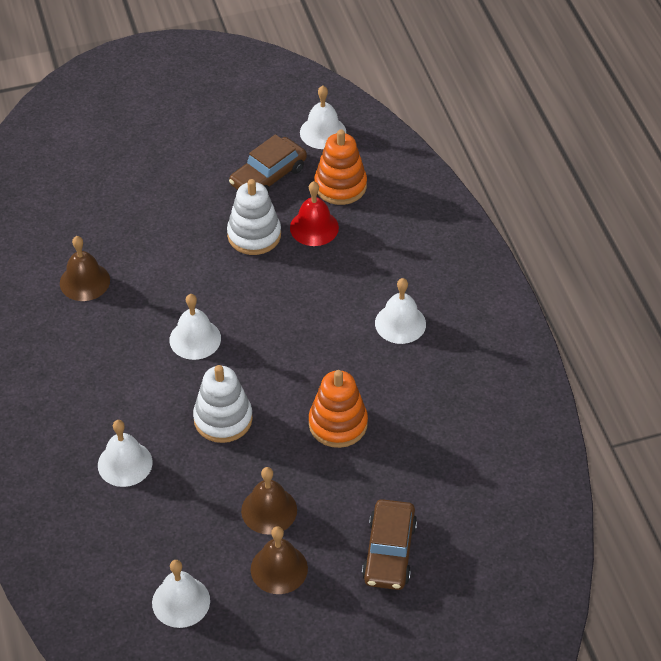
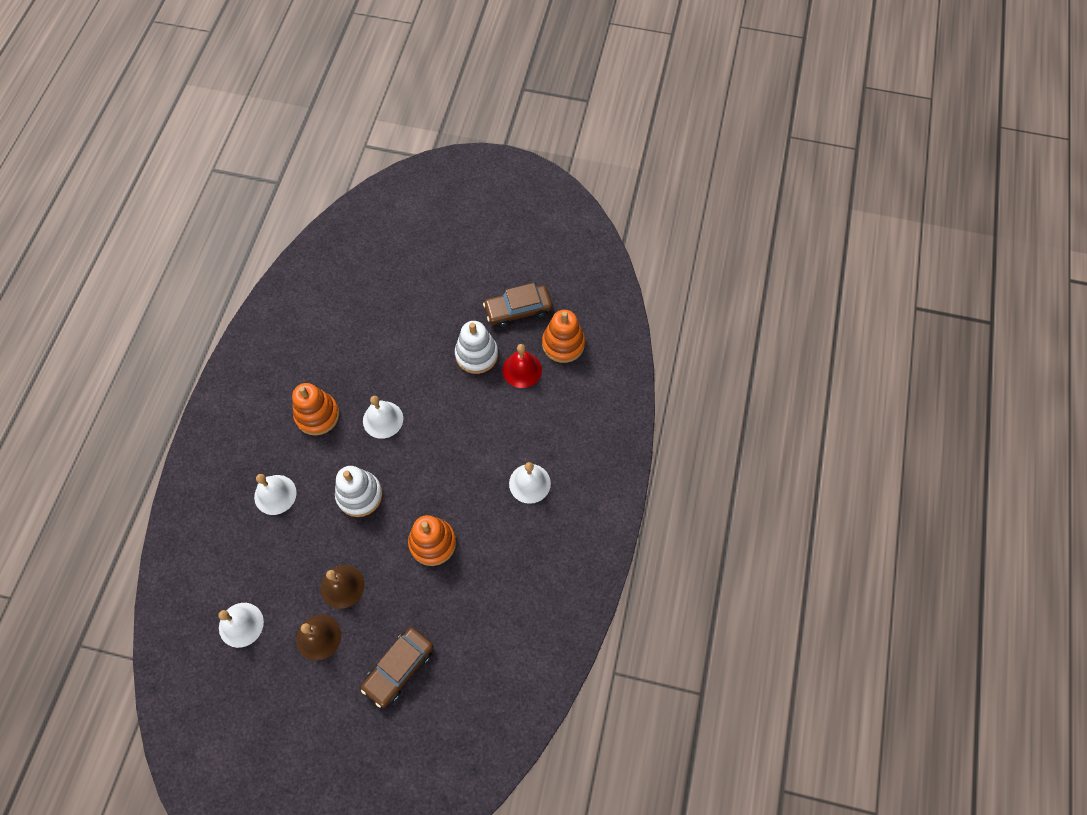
camera: 30 degrees right, 15 degrees up
(84, 281) = (341, 334): brown bell -> none
(116, 368) = (317, 415): none -> orange stacking toy
(323, 132) = (580, 291): white bell -> none

